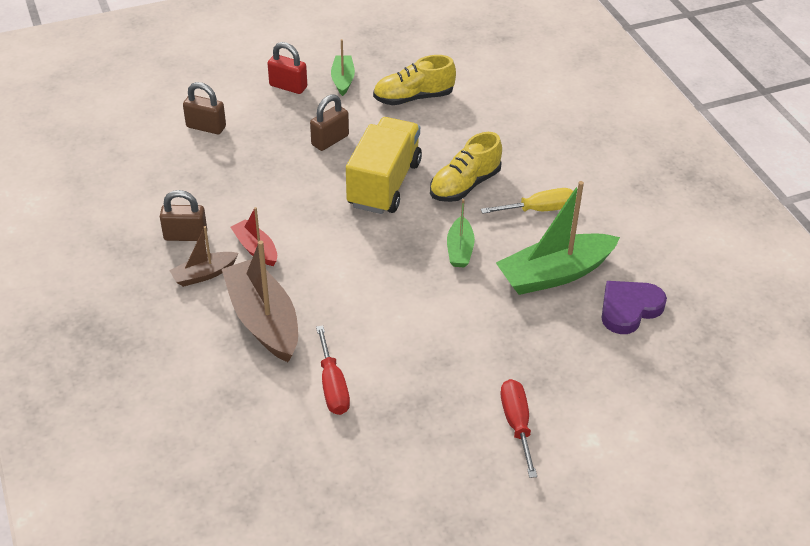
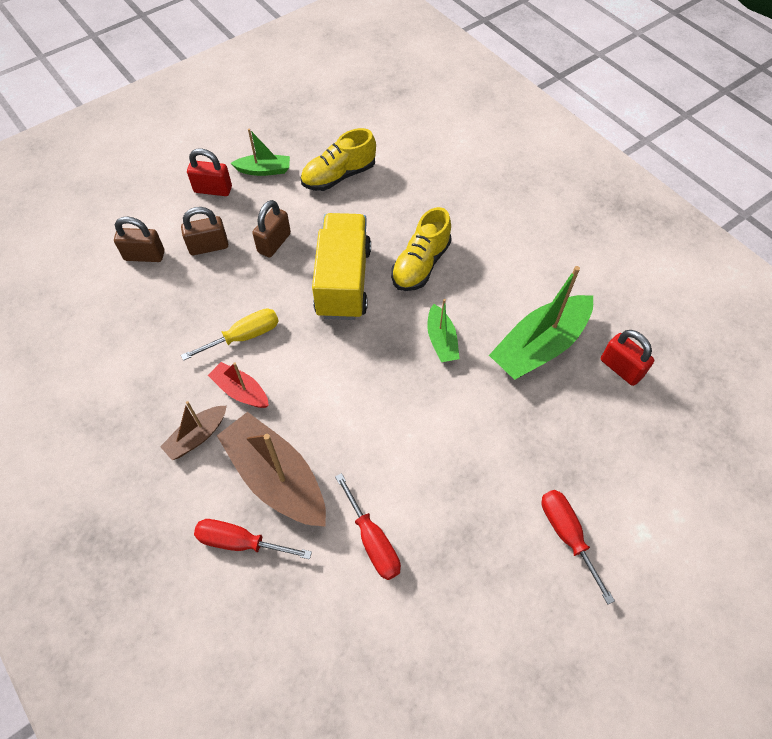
camera: 15 degrees left, 15 degrees up
(185, 235) = (163, 393): brown padlock -> brown padlock (208, 246)
(214, 359) = (240, 542): none -> red screwdriver
(343, 80) = (264, 170): green boat -> green boat turned 105 degrees clockwise
(539, 210) = (499, 276): yellow screwdriver -> yellow screwdriver (244, 336)
(629, 309) = (621, 368): purple heart -> red padlock

